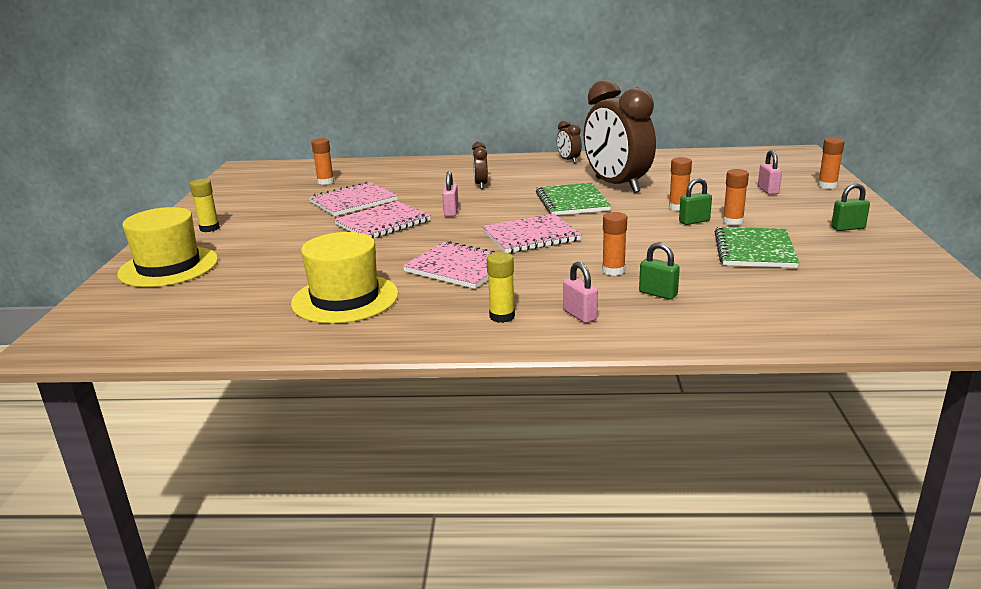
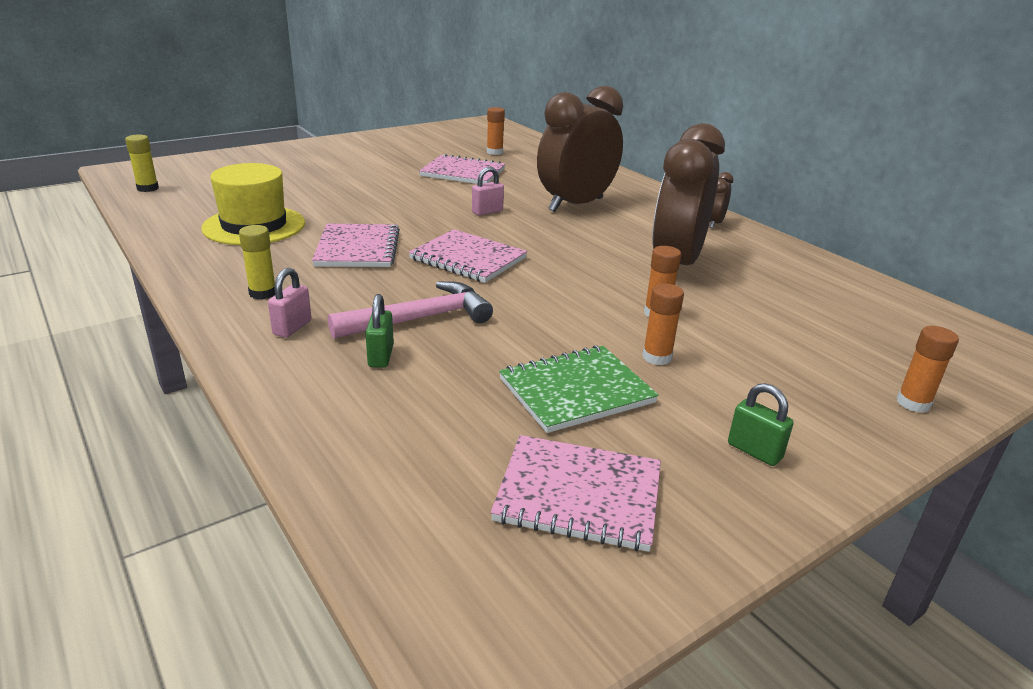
camera: 50 degrees right, 5 degrees up
(169, 267) = (267, 160): yellow hat -> none
(209, 228) = (349, 149): yellow glue stick -> yellow glue stick (148, 188)
(383, 223) = (427, 195): pink notebook -> pink notebook (578, 495)
(481, 185) = (576, 205): brown clock -> brown clock, size x2.35
(572, 202) = (589, 254): green notebook -> none
(613, 271) = (420, 319): orange glue stick -> pink hammer
(694, 221) = (623, 332): green padlock -> none
(768, 190) = (812, 359): pink padlock -> none

